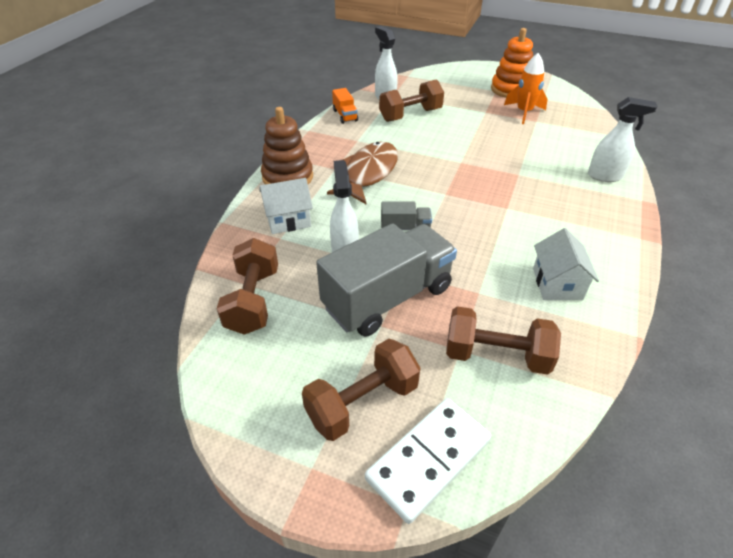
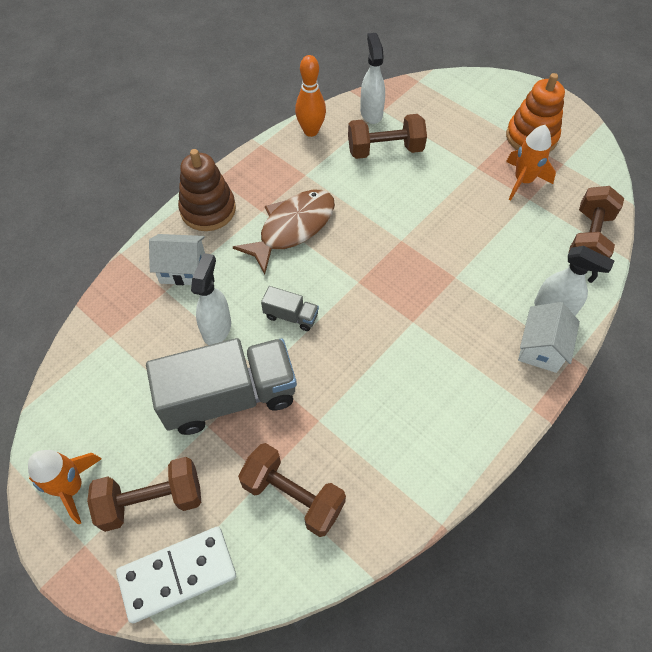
camera: 20 degrees right, 15 degrees up
(253, 301) = (109, 359): brown dumbbell -> brown dumbbell (588, 239)
(269, 418) = (72, 487): none -> orange rocket
(345, 115) = (311, 131): orange truck -> orange bowling pin
(557, 284) = (402, 436): white house -> white house (541, 348)

